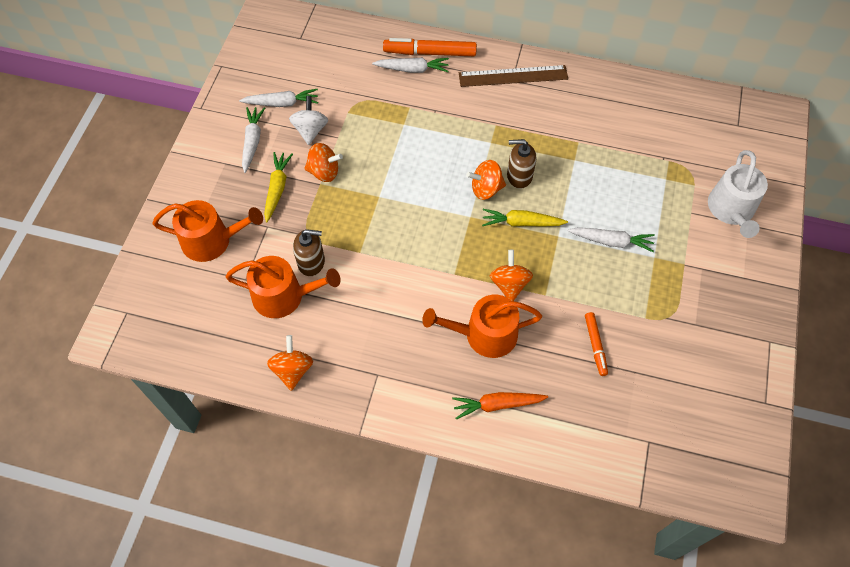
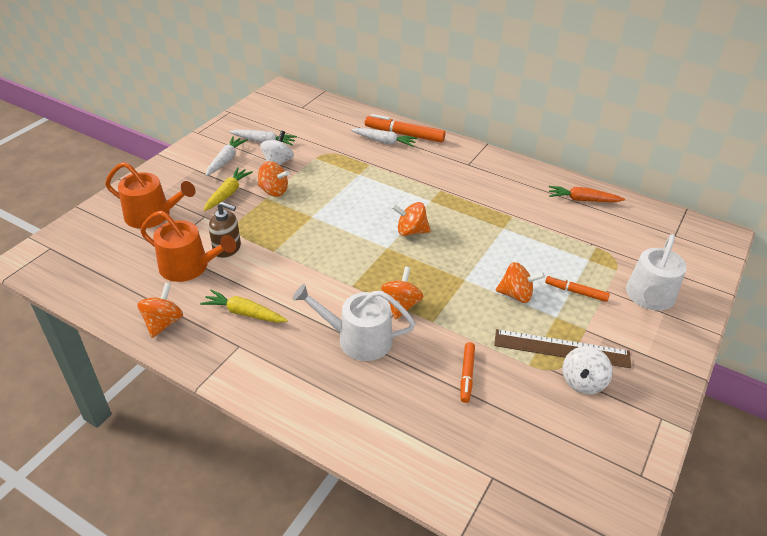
camera: 15 degrees right, 20 degrees down
(484, 334) = (358, 339): orange watering can -> white watering can
(497, 405) = (343, 400): orange carrot -> orange carrot (582, 200)
(513, 76) = (470, 162): brown ruler -> brown ruler (561, 348)
(519, 176) = (446, 228): brown soap dispenser -> none
(521, 223) = (433, 262): yellow carrot -> yellow carrot (244, 313)
(611, 241) = (516, 295): white carrot -> orange spinning top
(664, 222) = (576, 292): none -> orange marker
(696, 323) = (582, 382): none -> white spinning top

